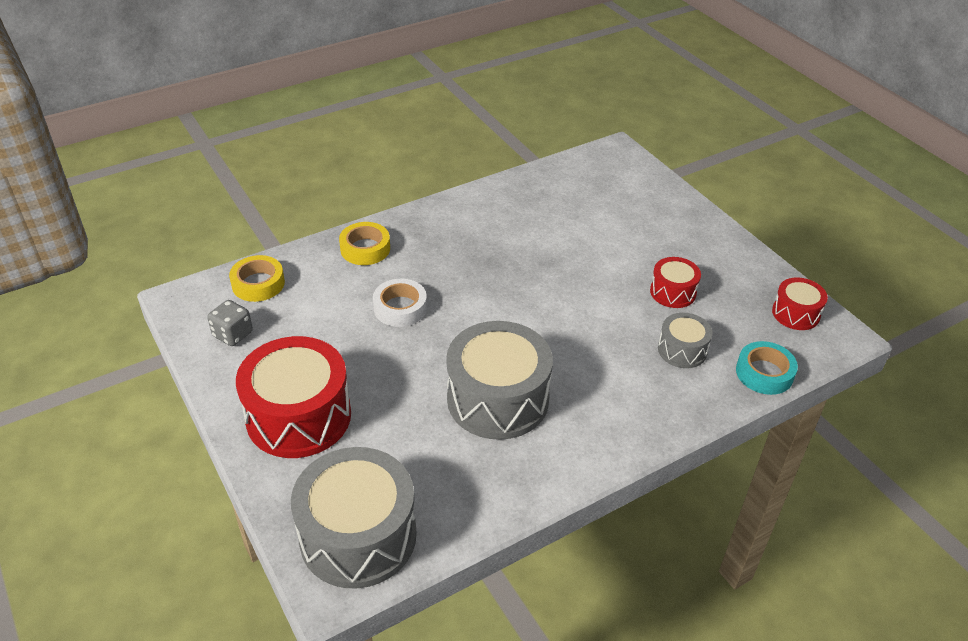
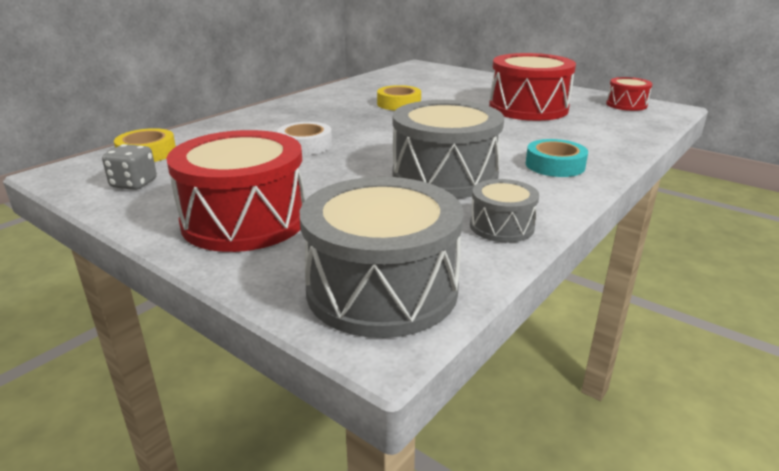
camera: 20 degrees left, 15 degrees down
(365, 249) = (247, 123): yellow tape -> yellow tape (399, 104)
(673, 292) = (528, 108): red drum -> red drum, size x1.97
(682, 350) = (568, 130): grey drum -> grey drum (501, 226)
(764, 373) = (642, 130): turquoise tape -> turquoise tape (555, 165)

